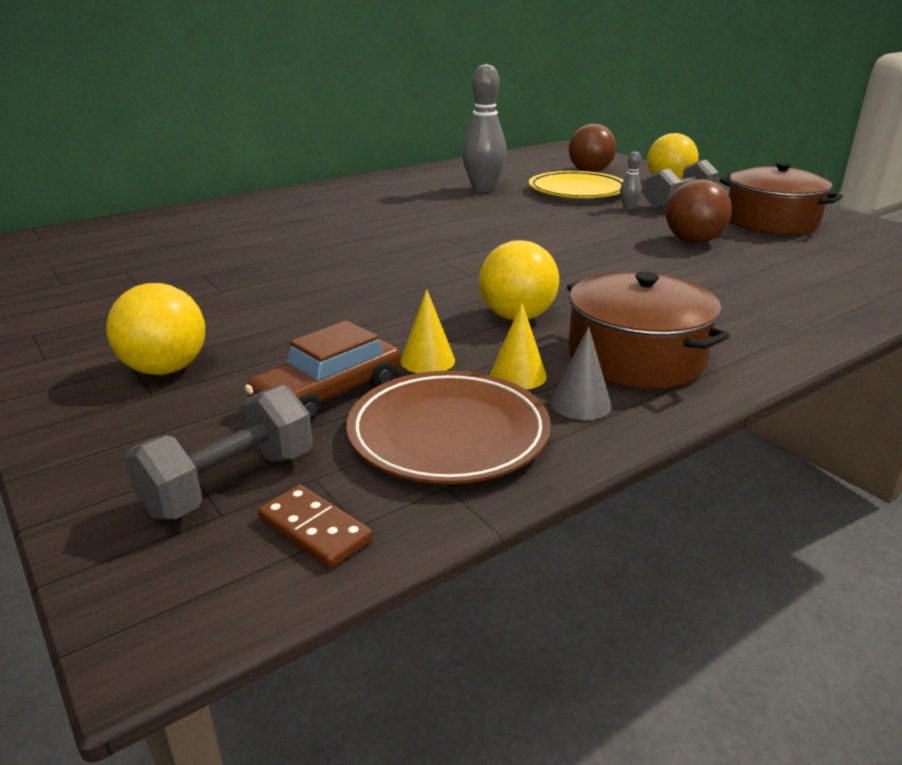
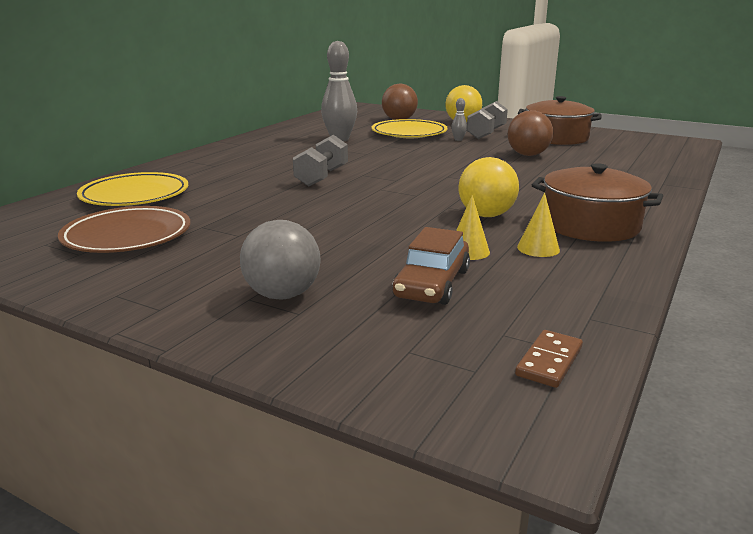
camera: 25 degrees left, 5 degrees down
(165, 369) = (282, 295): yellow ball -> grey ball
(191, 228) = (135, 195): none -> yellow plate
(230, 483) = (452, 352): grey dumbbell -> grey dumbbell (322, 177)
(314, 529) = (549, 361): brown domino -> brown domino turned 75 degrees counterclockwise
(448, 434) = (547, 289): brown plate -> brown plate (127, 236)
(580, 403) = (597, 256): grey cone -> none

